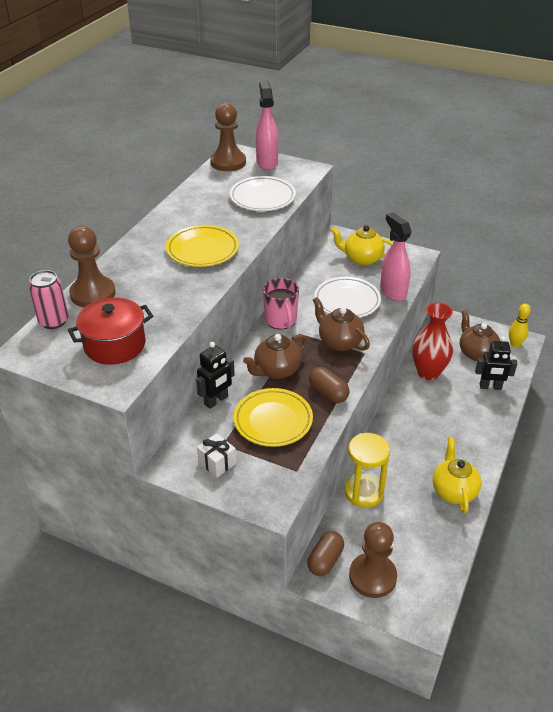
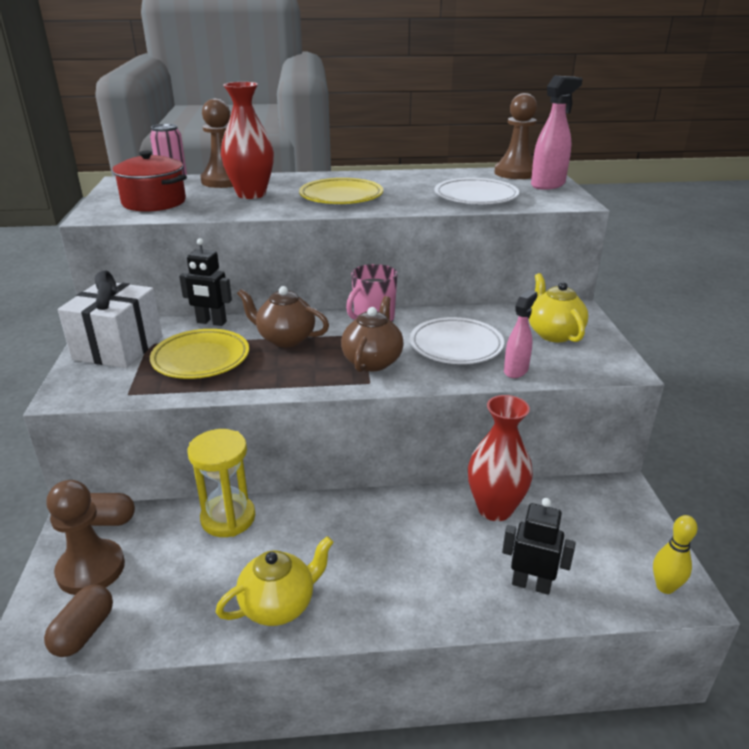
camera: 60 degrees right, 10 degrees down
(149, 289) = (251, 194): none -> red vase
(217, 463) = (118, 348): white gift -> white gift, size x2.08
(328, 393) = (272, 378): brown capsule -> brown capsule (84, 632)
(392, 292) = (516, 370): pink spray bottle -> pink spray bottle, size x0.66
(476, 353) = (590, 546): brown teapot -> none
(490, 387) = (531, 584): black robot -> black robot turned 135 degrees clockwise

